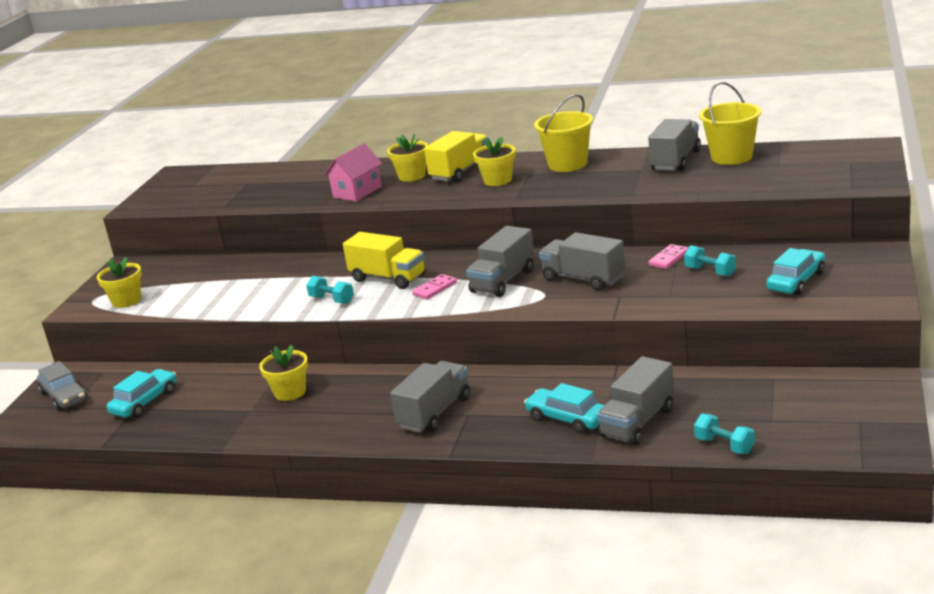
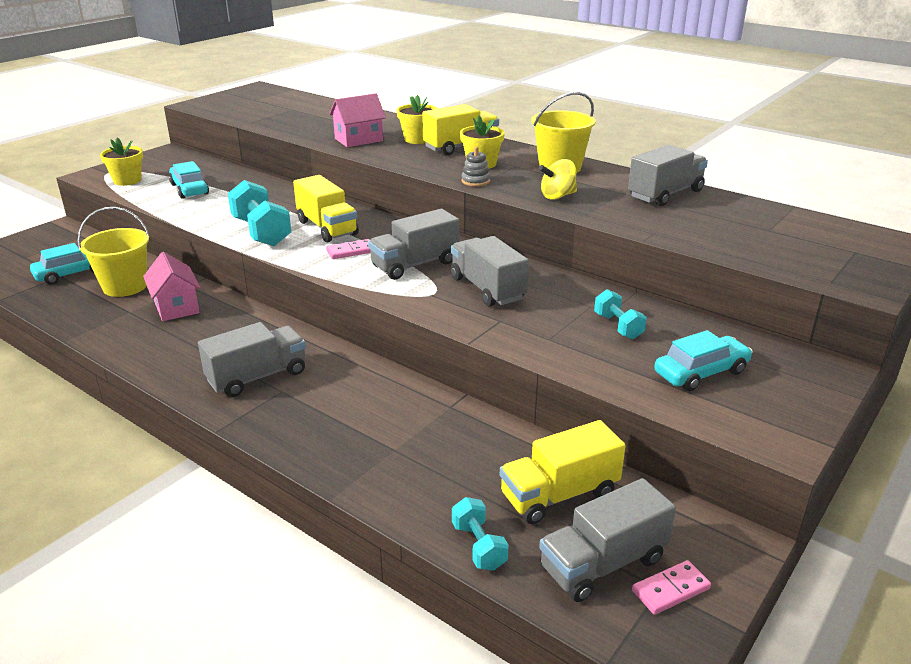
camera: 20 degrees right, 5 degrees up
(64, 396) = (32, 247): grey car -> none
(290, 392) = (176, 307): yellow flower pot -> pink house
(332, 300) = (261, 232): turquoise dumbbell -> turquoise dumbbell, size x1.79
(511, 195) = (475, 181): none -> grey stacking toy
(567, 419) = (360, 436): turquoise car -> turquoise car (189, 189)
(593, 187) = (557, 196): none -> yellow spinning top
(638, 422) = (420, 472): grey truck -> grey truck (603, 563)
(668, 259) = (590, 296): pink domino -> pink domino (670, 589)
(731, 157) = (726, 207): yellow bucket -> yellow bucket (125, 286)
(748, 399) = (559, 495): none -> yellow truck

